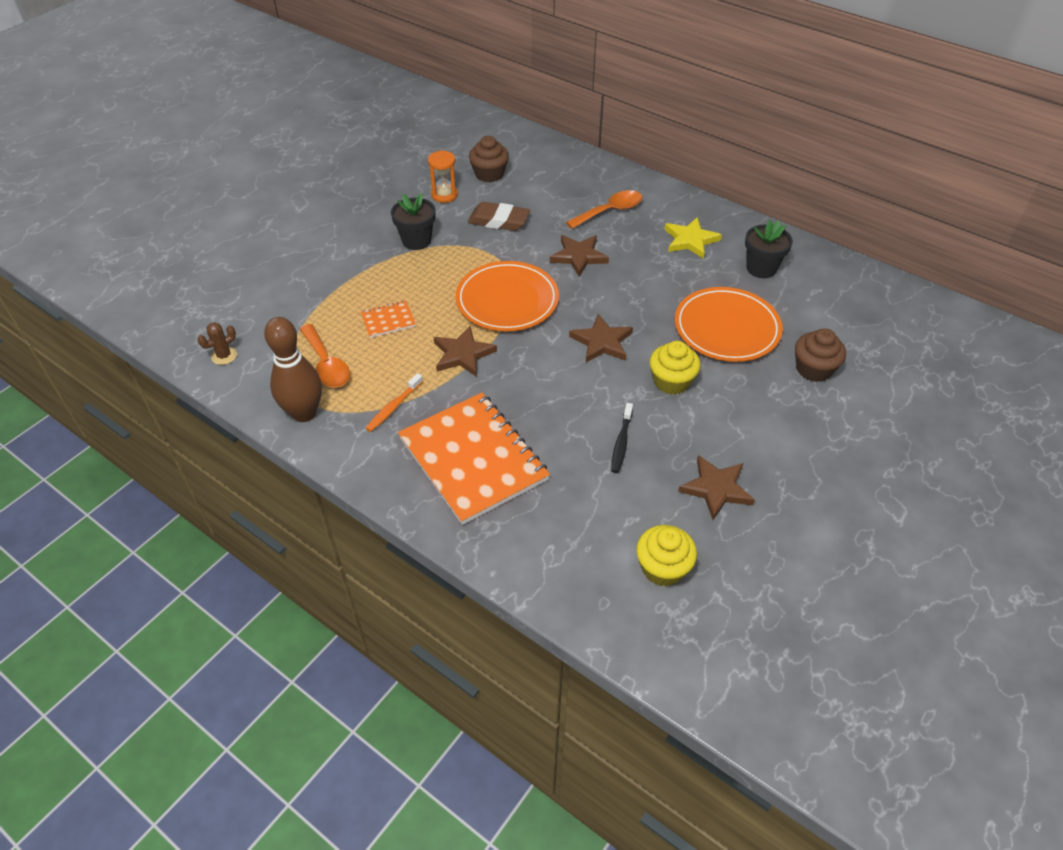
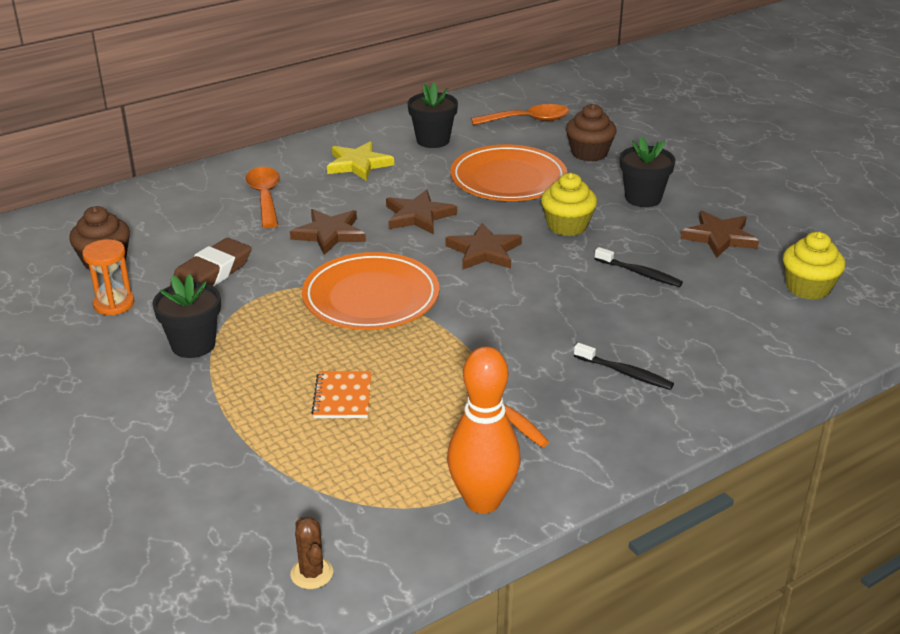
camera: 70 degrees left, 15 degrees down
(304, 413) = (482, 501): brown bowling pin -> orange bowling pin
(326, 364) = (397, 466): orange spoon -> orange spoon (528, 120)
(463, 354) = (446, 348): brown star -> brown star (418, 216)
(473, 459) = (625, 373): orange notebook -> black toothbrush
(754, 422) = (643, 198): none -> black flower pot

